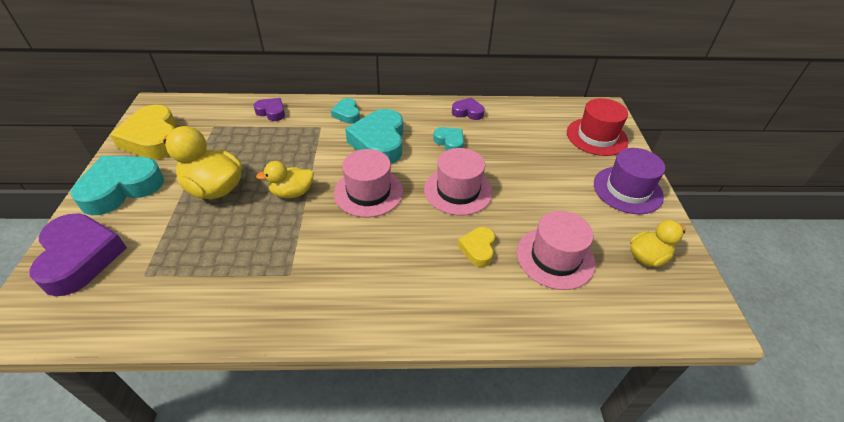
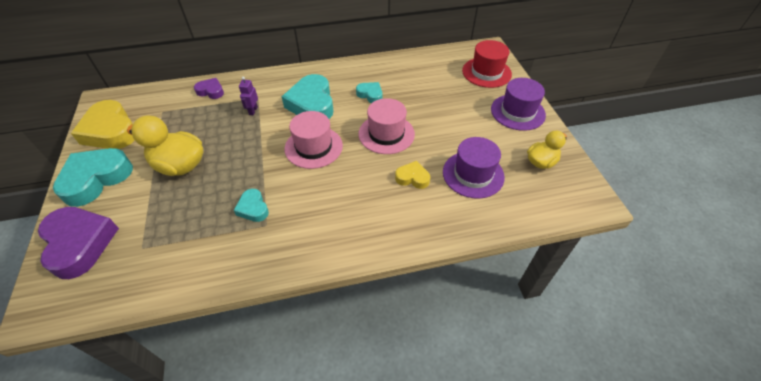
camera: 10 degrees left, 5 degrees up
(292, 192) = (249, 158): yellow duck -> none
(311, 140) = (253, 111): none -> purple robot
(347, 114) = (278, 83): turquoise heart -> turquoise heart (253, 208)
(468, 112) = (379, 67): purple heart -> none
(478, 249) = (412, 178): yellow heart -> yellow heart turned 105 degrees clockwise
(555, 257) = (473, 174): pink hat -> purple hat

